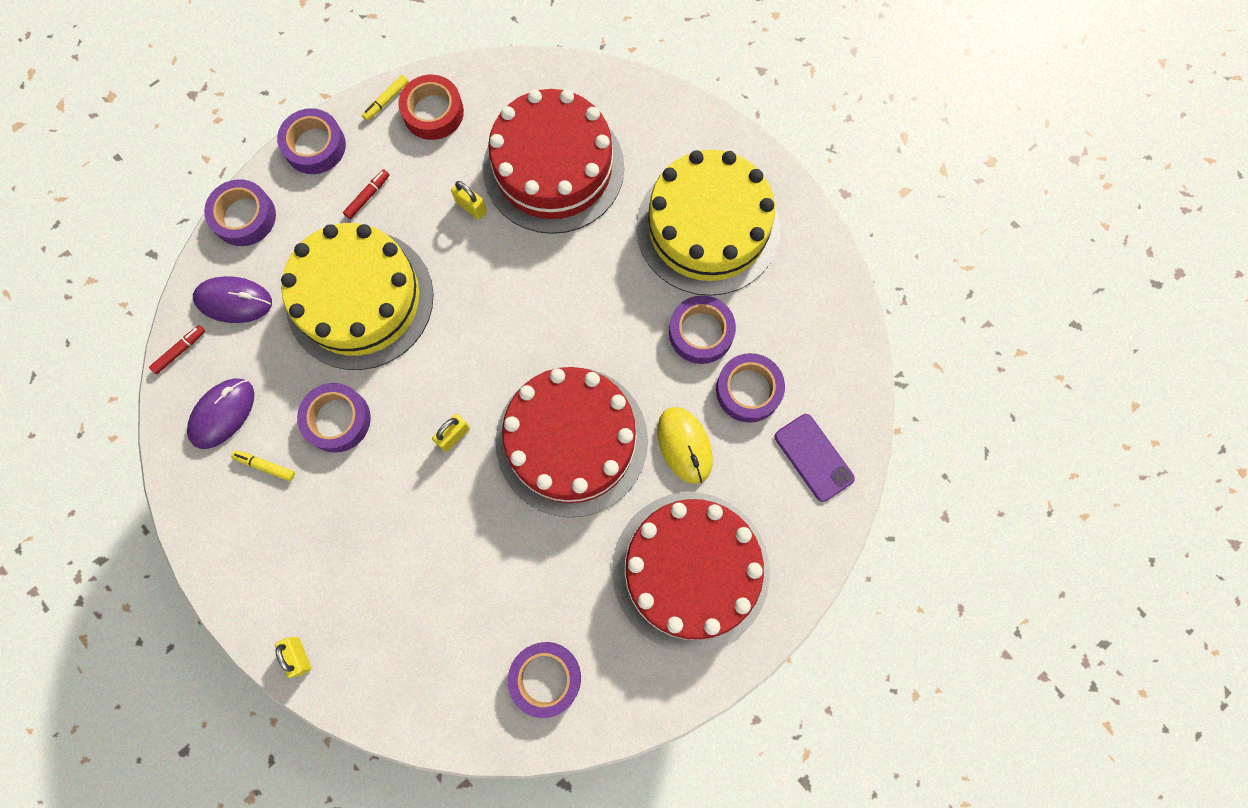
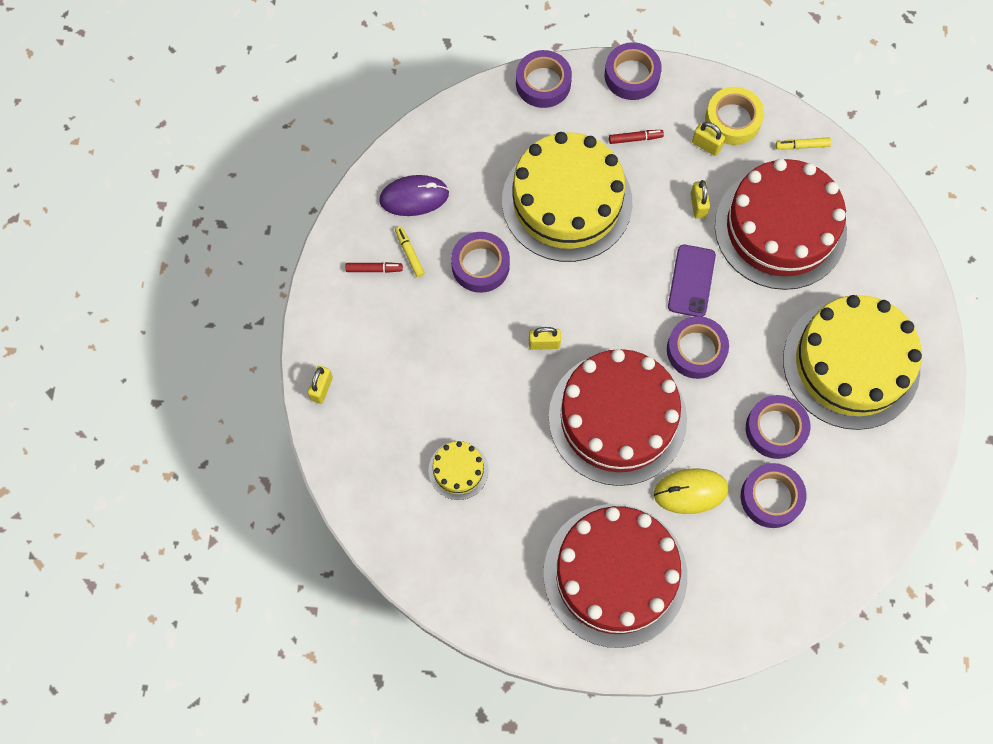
camera: 45 degrees right, 5 degrees down
(180, 351) = (425, 134): red marker -> red marker (374, 269)
(234, 301) = (486, 132): purple mouse -> none
(386, 101) = (708, 85): yellow marker -> yellow marker (802, 146)
(431, 151) = (706, 145): none -> yellow padlock
(433, 112) = (732, 120): red tape -> yellow tape
(484, 610) = (458, 470): none -> yellow cake
(545, 678) = (456, 549): purple tape -> purple tape (696, 350)
(684, 445) = (690, 491): yellow mouse -> yellow mouse turned 60 degrees clockwise
(813, 457) = (772, 584): purple phone -> purple phone (691, 281)

